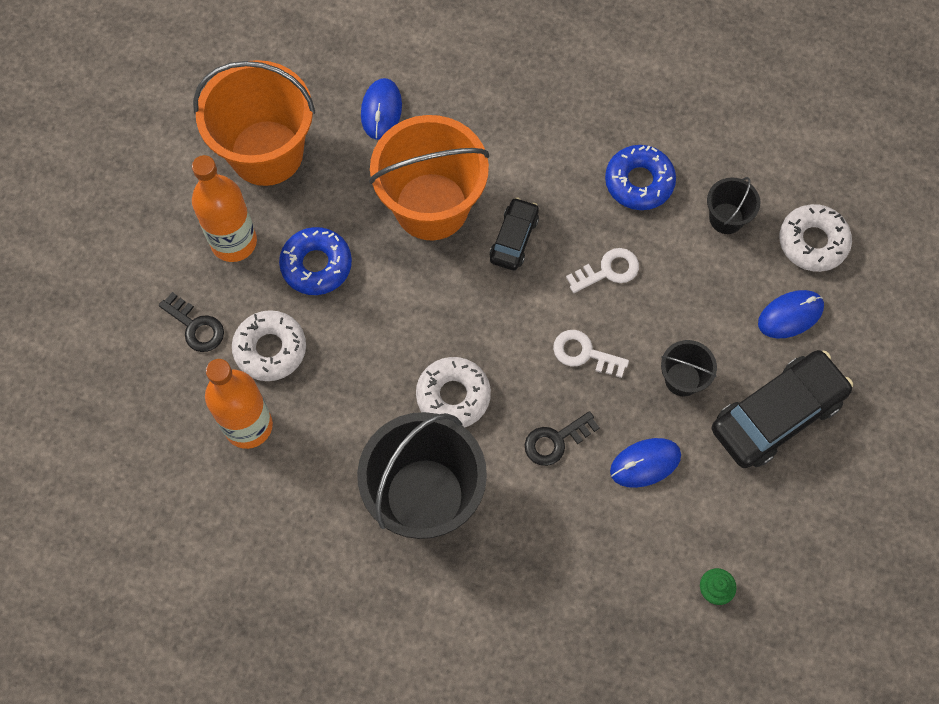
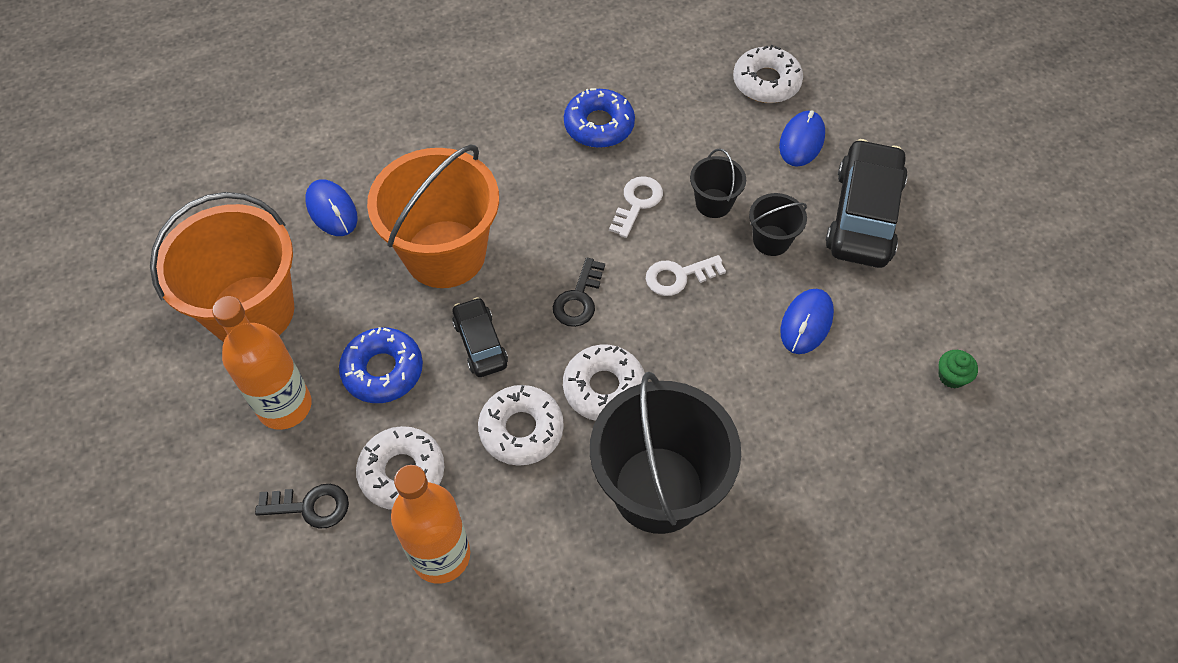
camera: 40 degrees left, 10 degrees down
(371, 381) = (521, 429): none -> white donut
(514, 239) = (539, 231): black car -> black car (480, 343)
(555, 441) = (721, 359): black key -> black key (578, 299)
(726, 218) = (689, 107): black bucket -> black bucket (713, 203)

